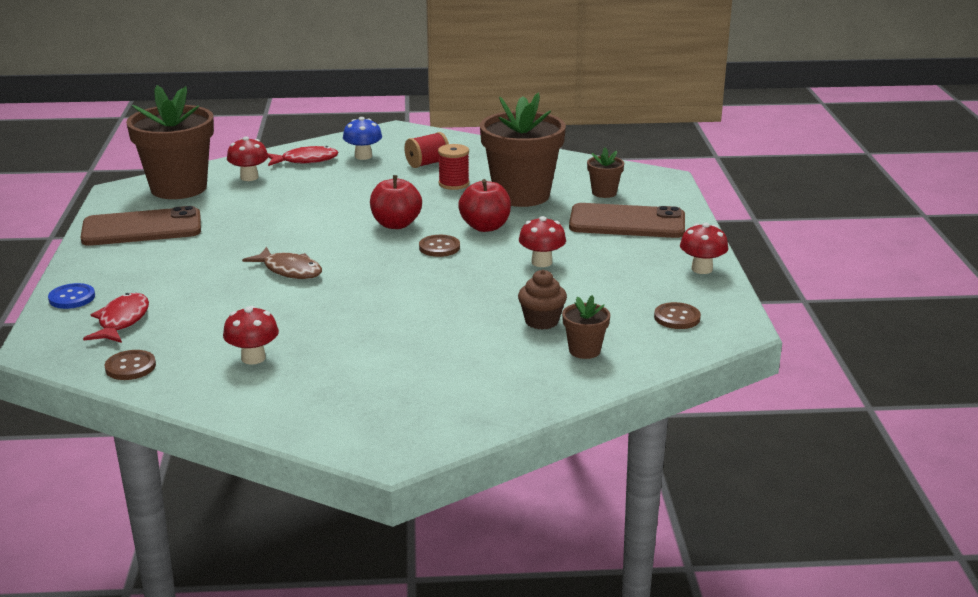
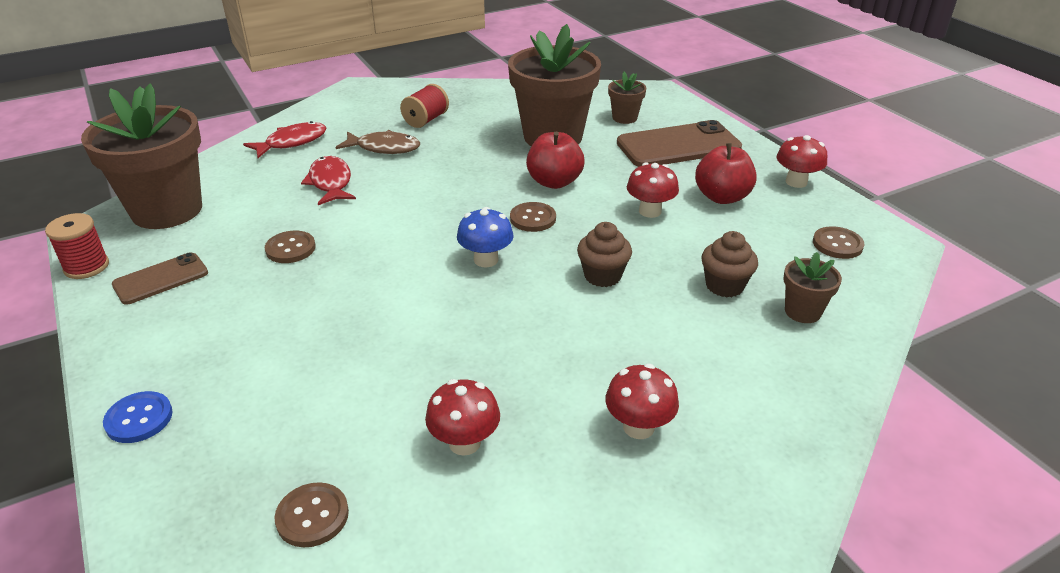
camera: 25 degrees left, 10 degrees up
(122, 321) = (240, 437): red fish -> red fish (330, 183)
(142, 228) = (161, 279): brown phone -> brown phone, size x0.57
(242, 229) = (290, 248): none -> brown button
(249, 177) = (244, 177): red mushroom -> red mushroom (638, 427)
(289, 270) = (396, 293): brown fish -> brown fish (384, 148)
(363, 156) = (351, 125): blue mushroom -> blue mushroom (486, 260)
(396, 224) = (461, 200): red apple -> red apple (722, 197)
(452, 294) = (602, 276): none -> brown cupcake
(454, 184) = (474, 138): red spool -> red spool (86, 267)

